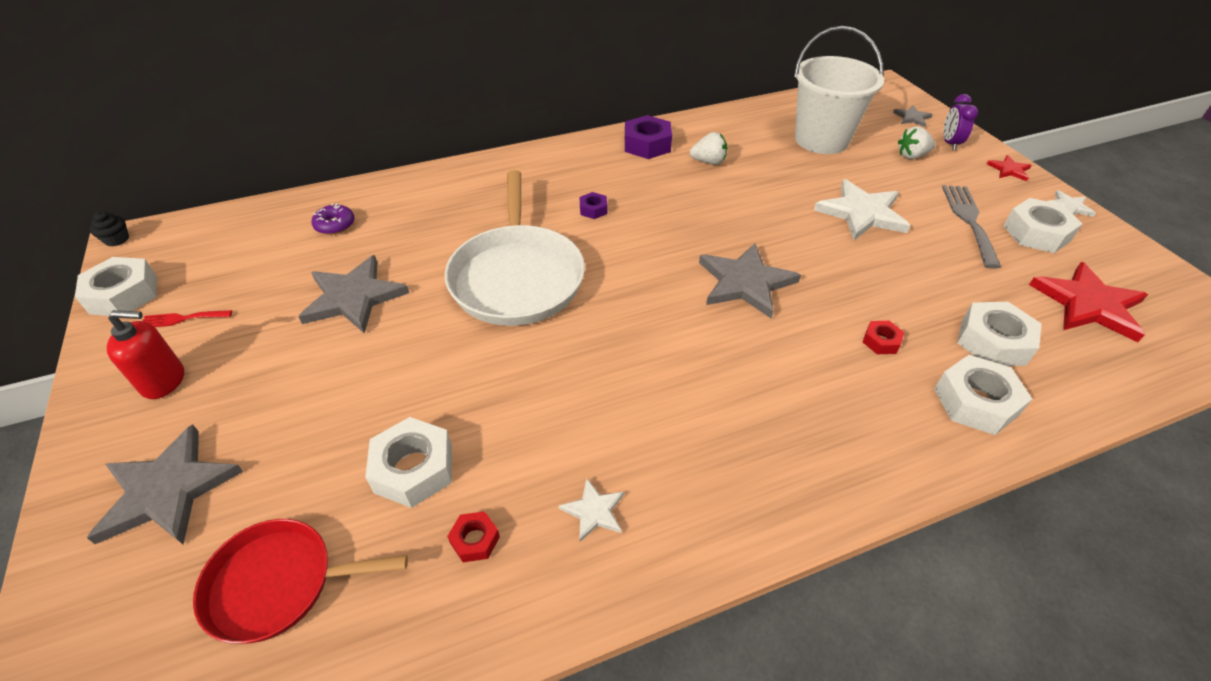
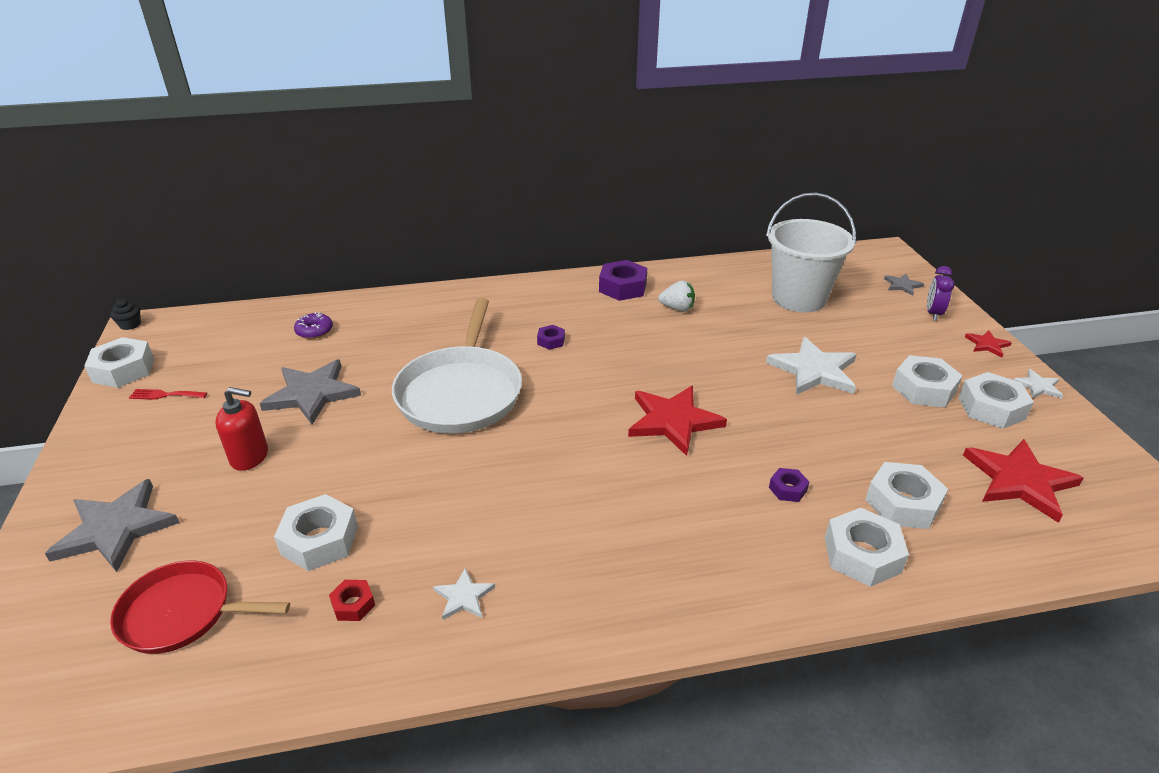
camera: 10 degrees right, 10 degrees down
(164, 381) = (136, 443): red soap dispenser -> red soap dispenser (250, 457)
(745, 282) = (673, 421): grey star -> red star
(881, 341) = (787, 489): red nut -> purple nut
(912, 156) = (887, 322): white strawberry -> none
(969, 221) = (924, 389): grey fork -> white nut

